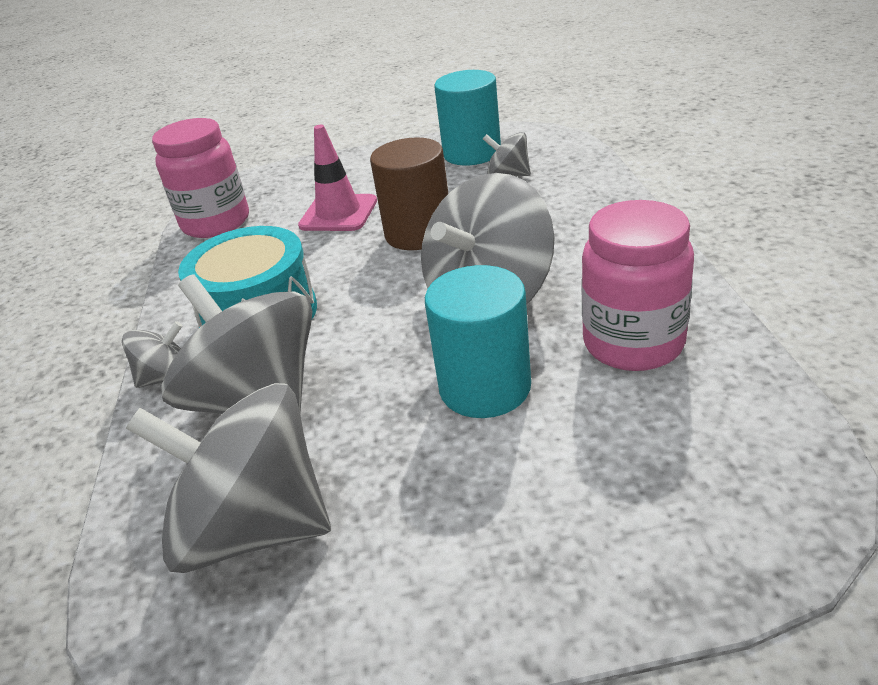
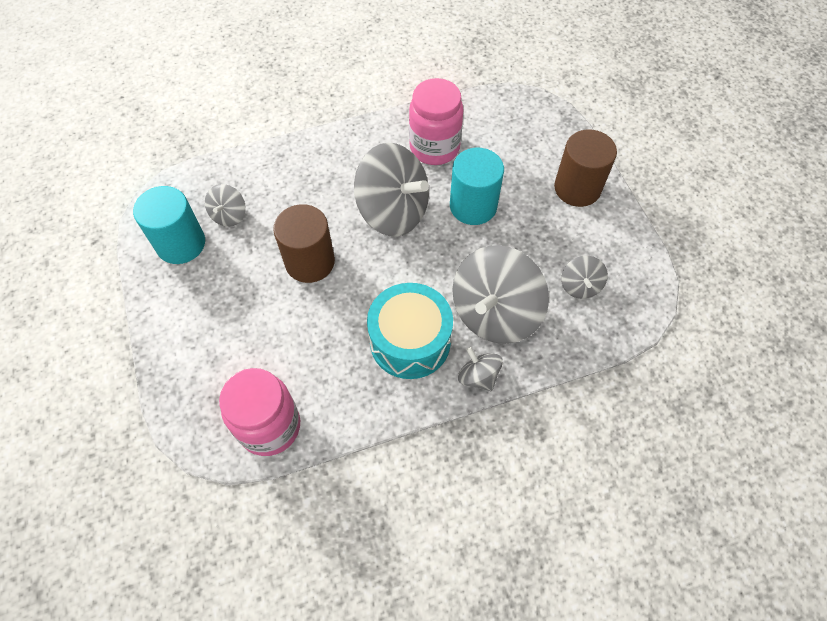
camera: 105 degrees left, 25 degrees up
(254, 527) = (580, 286): grey spinning top -> grey spinning top, size x0.48
(338, 213) = (270, 325): pink traffic cone -> none
(508, 565) = (577, 188): none -> brown cylinder

